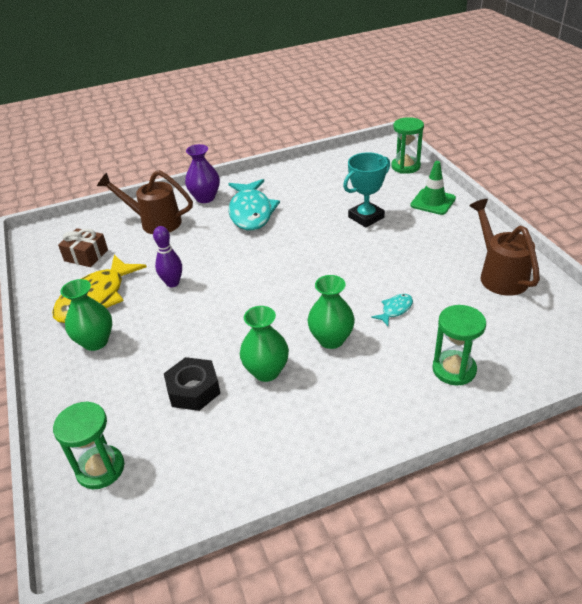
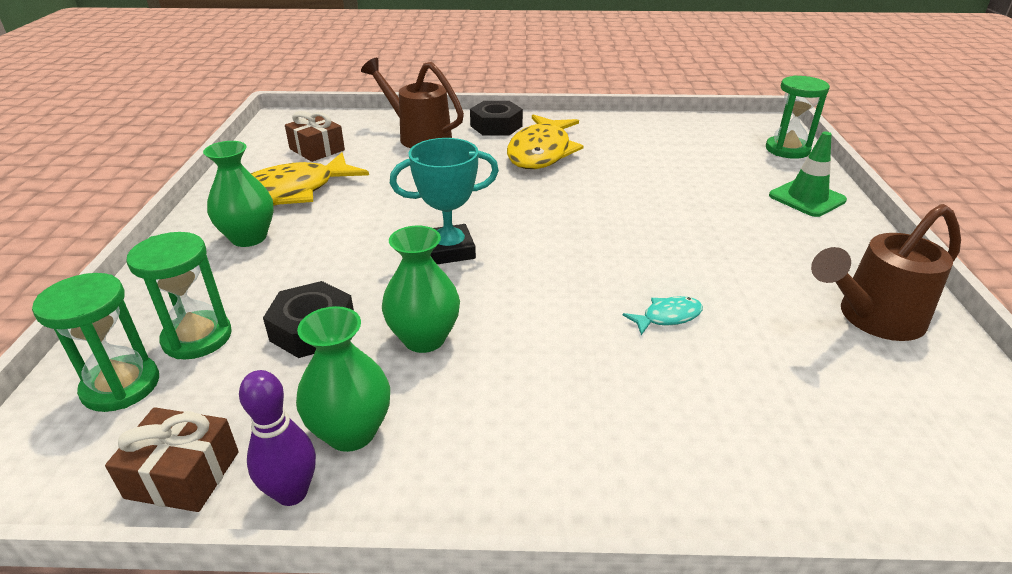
camera: 20 degrees right, 5 degrees down
(172, 283) = (388, 201): purple bowling pin -> purple bowling pin (292, 493)
(187, 501) = (183, 474): none -> brown gift
(205, 198) = (496, 126): purple vase -> black nut
(251, 212) = (541, 152): turquoise fish -> yellow fish
(331, 339) = (544, 327): green vase -> green vase (351, 432)
(366, 217) = (693, 193): turquoise trophy -> turquoise trophy (449, 250)
(454, 369) = (717, 434): green hourglass -> green hourglass (197, 338)
(499, 275) = (872, 319): brown watering can -> brown watering can turned 120 degrees counterclockwise

